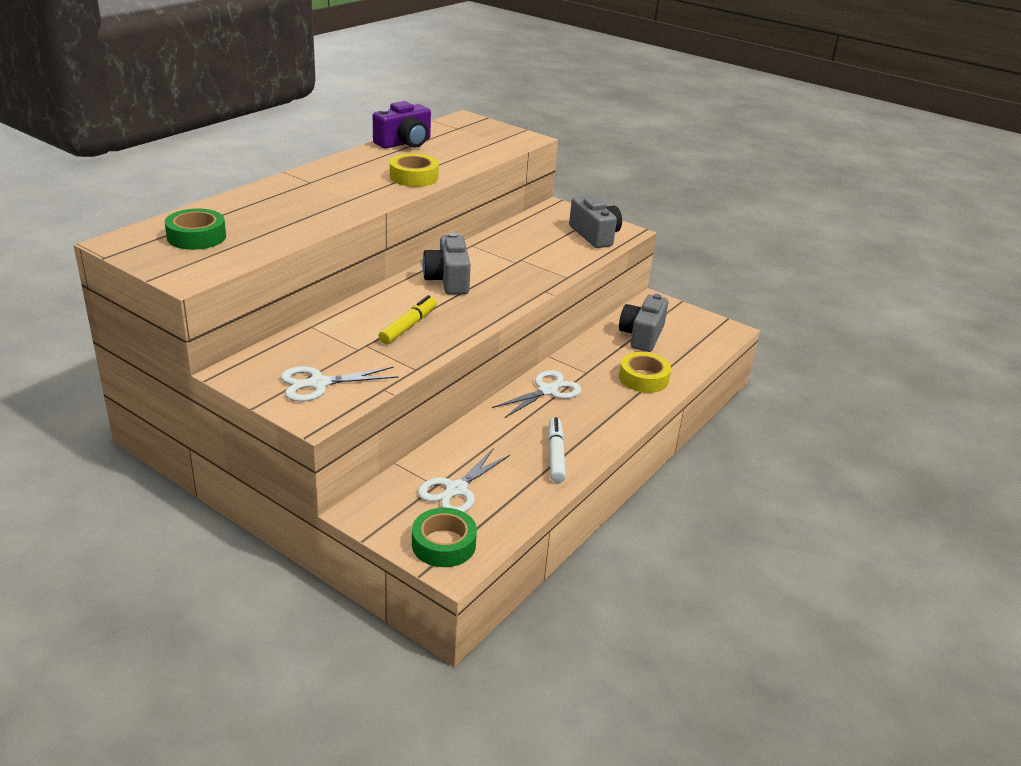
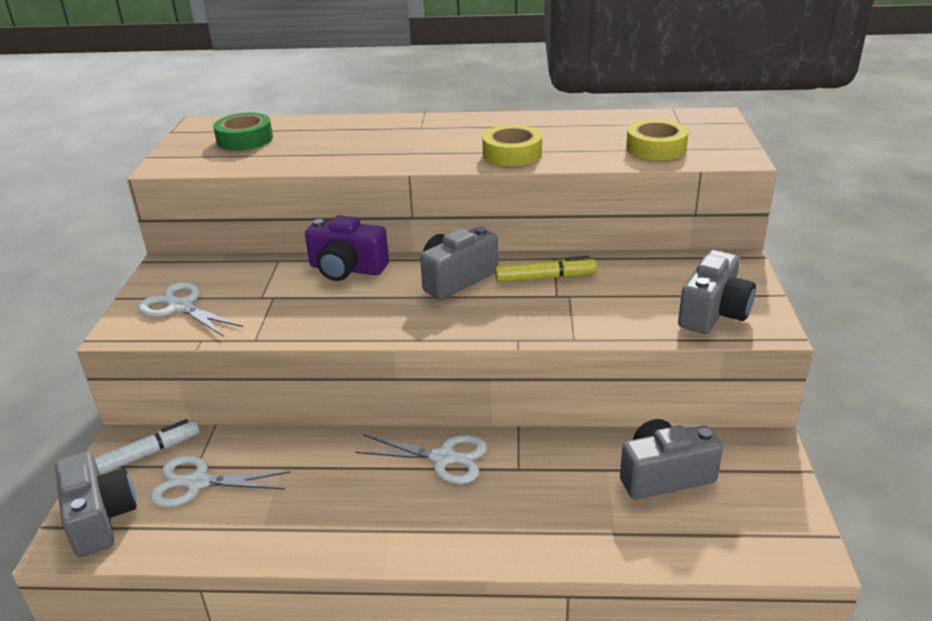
camera: 60 degrees right, 0 degrees up
(404, 143) = (586, 121): purple camera -> purple camera (347, 269)
(408, 326) = (334, 300): yellow marker -> yellow marker (545, 278)
(443, 544) = (100, 518): green tape -> grey camera
(555, 455) = (319, 523): white marker -> white marker (145, 455)
(643, 378) = (563, 522): yellow tape -> yellow tape (656, 148)

